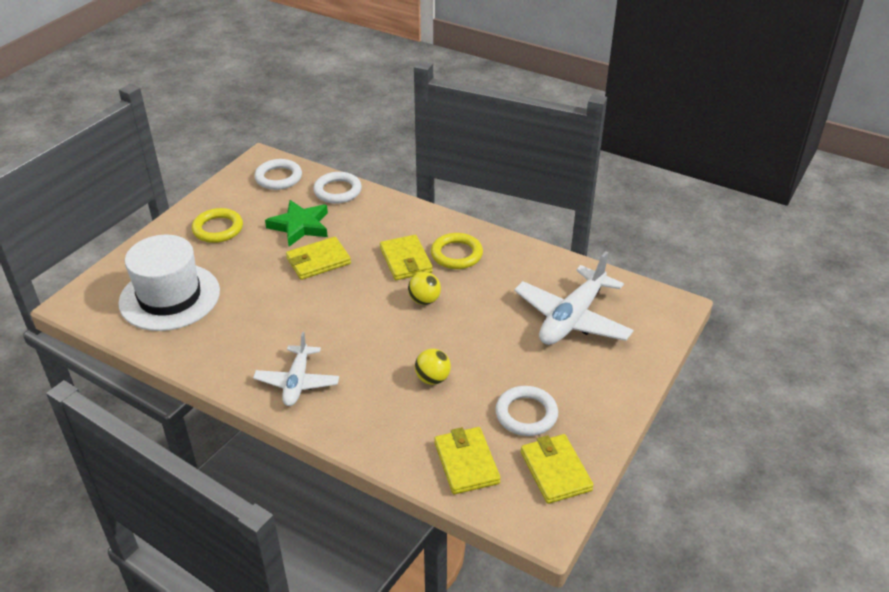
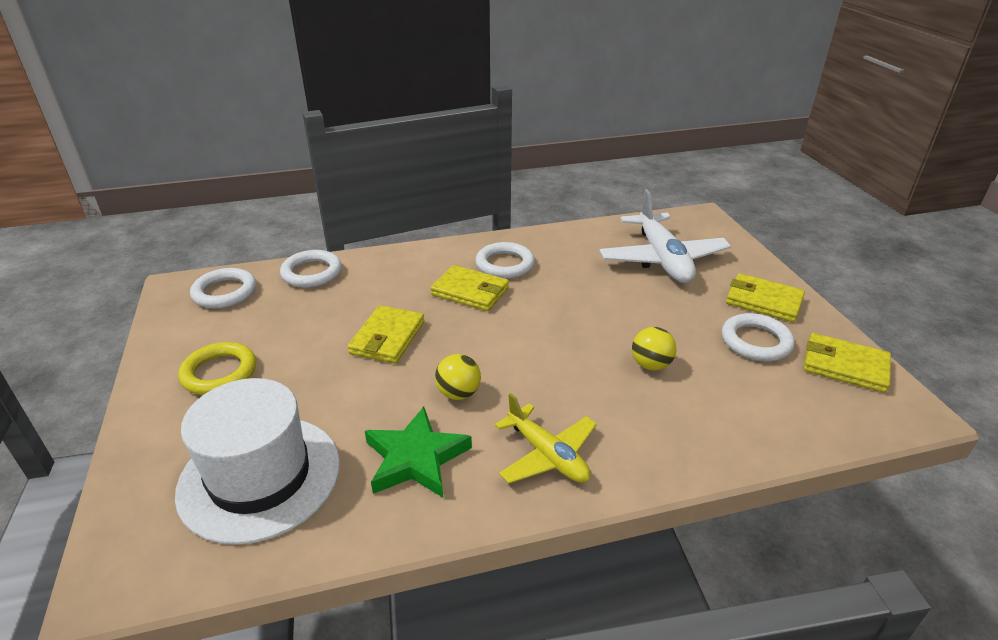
camera: 45 degrees left, 5 degrees down
(297, 382) = (547, 455): white plane -> yellow plane
(300, 226) = (318, 320): green star -> green star (416, 458)
(424, 300) = (538, 311): yellow ball -> yellow ball (458, 393)
(456, 254) = (504, 264): yellow ring -> white ring
(466, 463) = (789, 409): yellow wallet -> yellow wallet (763, 301)

